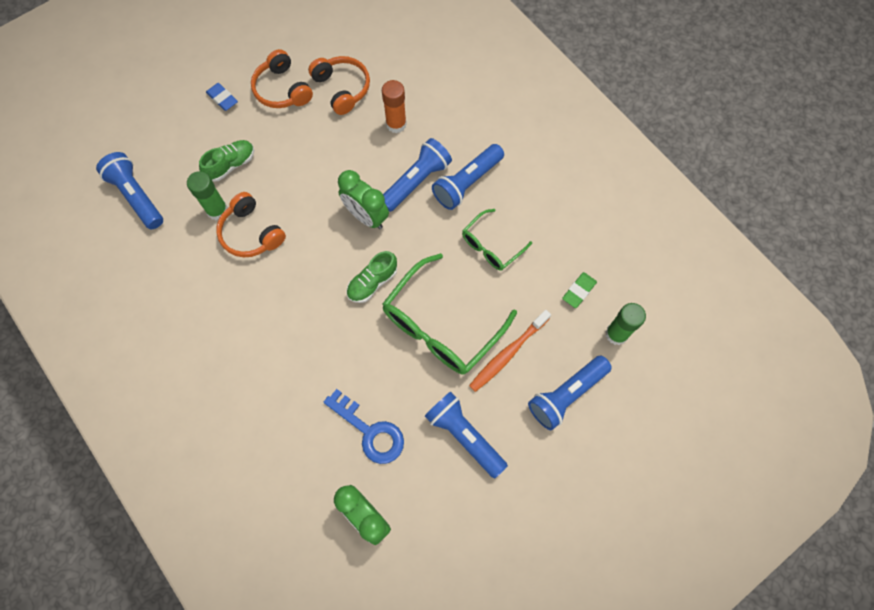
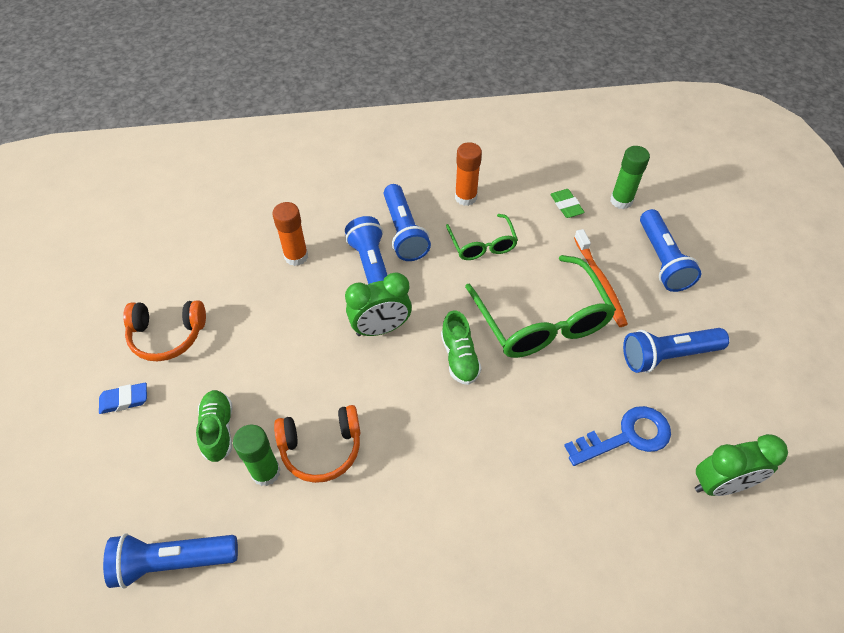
camera: 60 degrees left, 15 degrees down
(342, 88) = (216, 282): orange headphones -> none
(534, 208) = (465, 197): none -> orange glue stick

